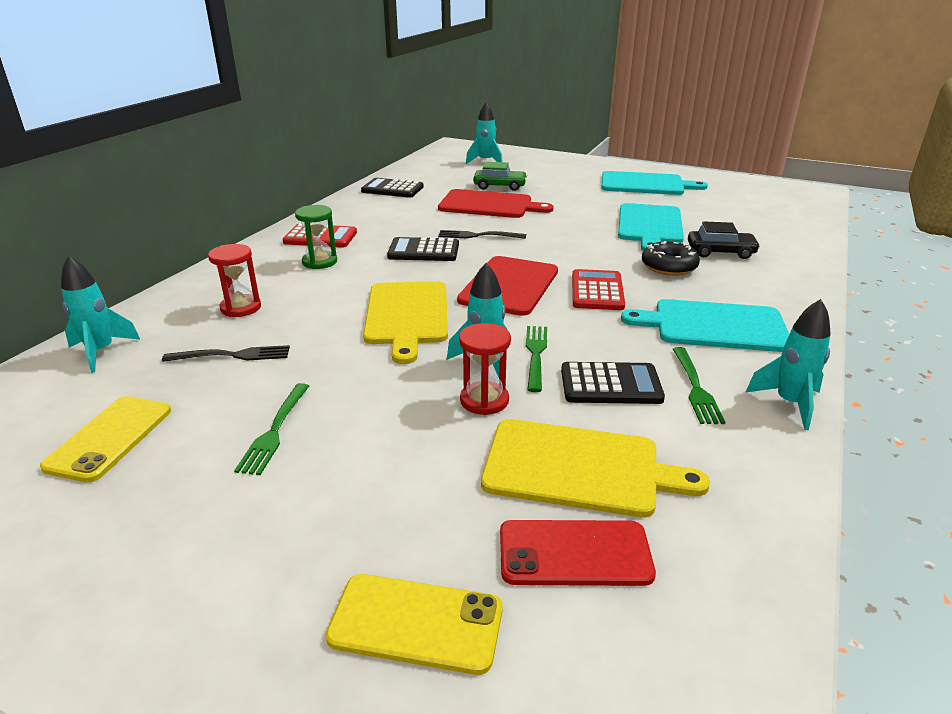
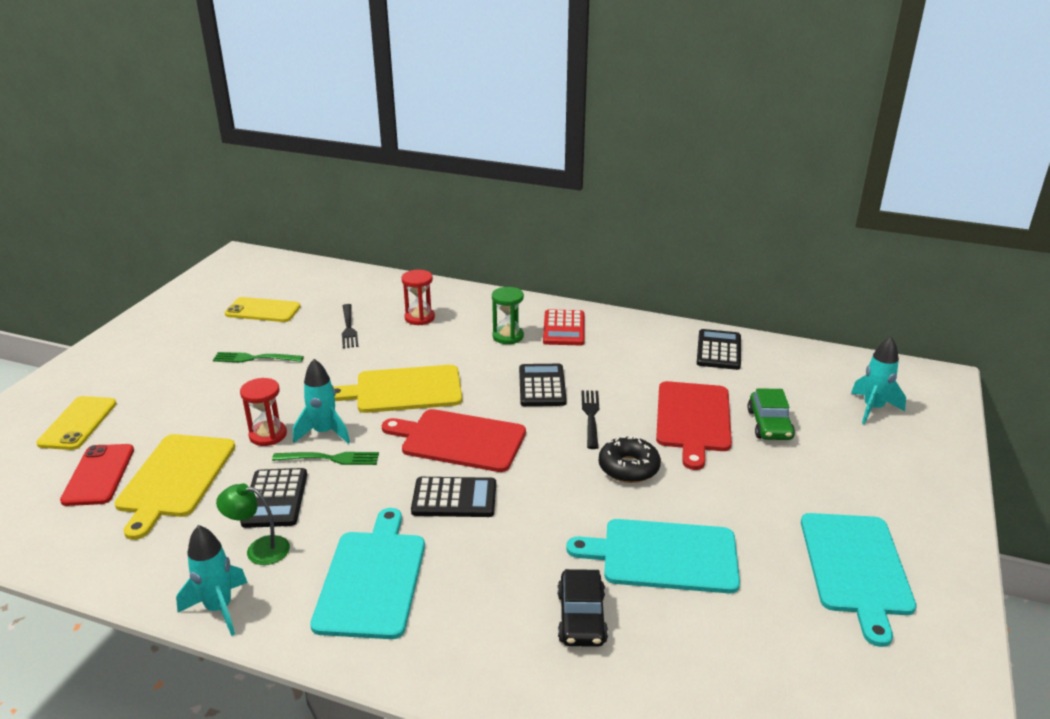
camera: 85 degrees right, 0 degrees up
(101, 352) = (359, 285): turquoise rocket -> none
(597, 291) = (454, 498): red calculator -> black calculator
(669, 267) = (524, 560): black donut -> black donut (628, 467)
(695, 388) = (259, 549): green fork -> green lamp

